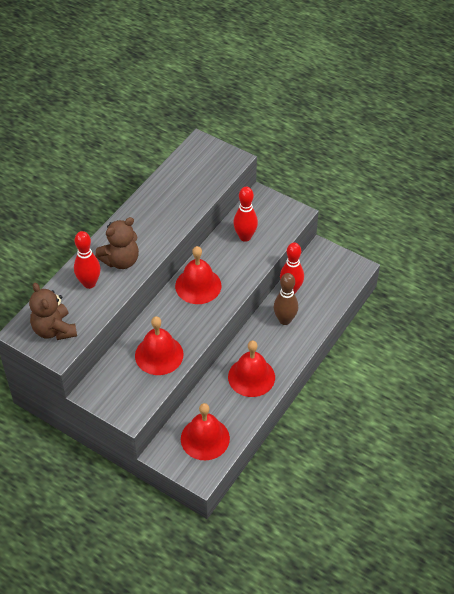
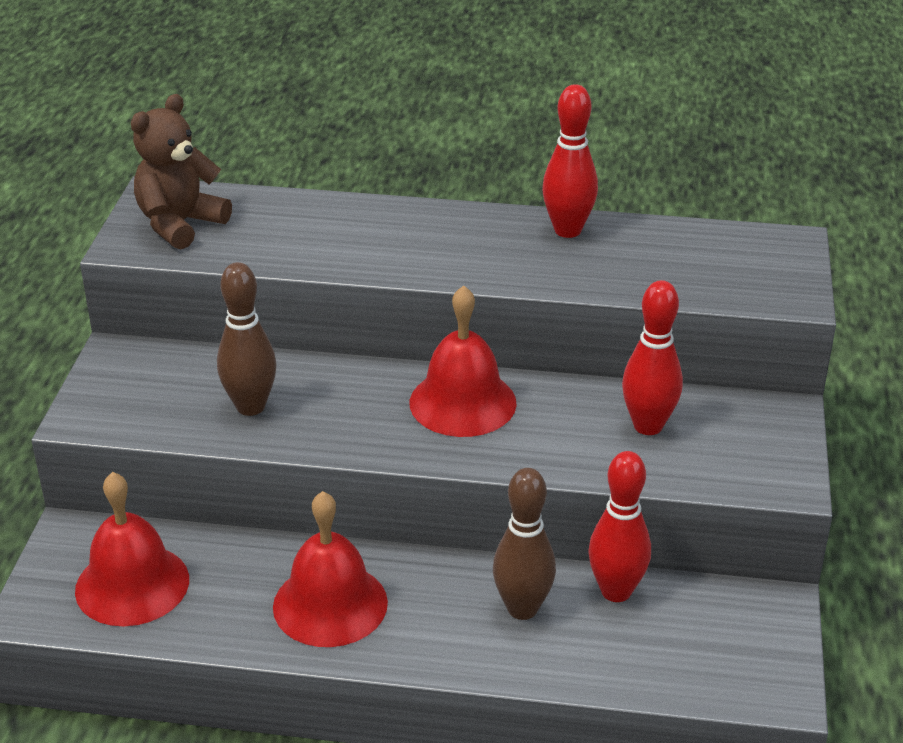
camera: 65 degrees right, 15 degrees down
(89, 283) = (313, 227): red bowling pin -> red bowling pin (567, 230)
(121, 260) = (395, 243): brown teddy bear -> none
(159, 355) = (250, 407): red bell -> brown bowling pin

